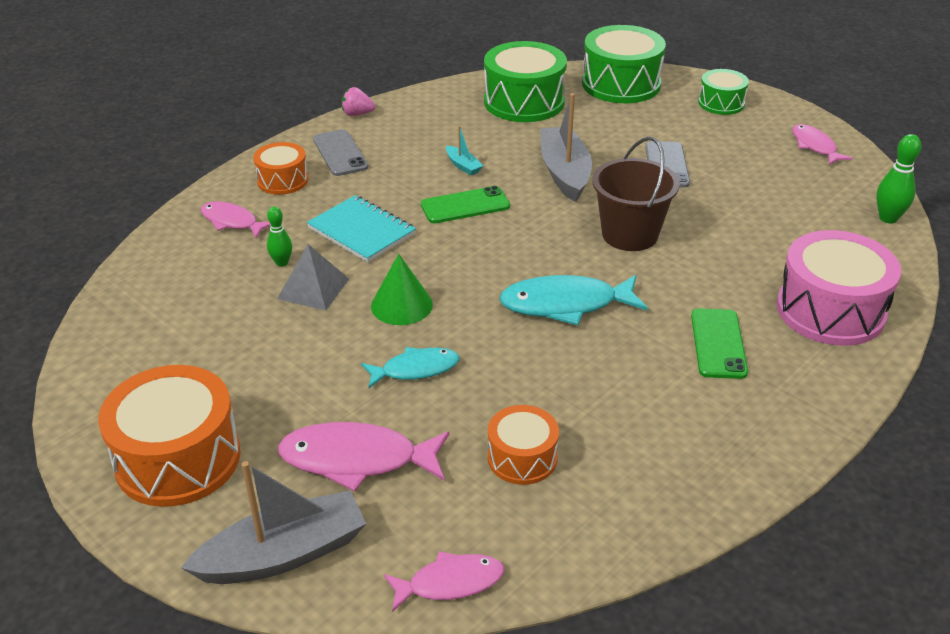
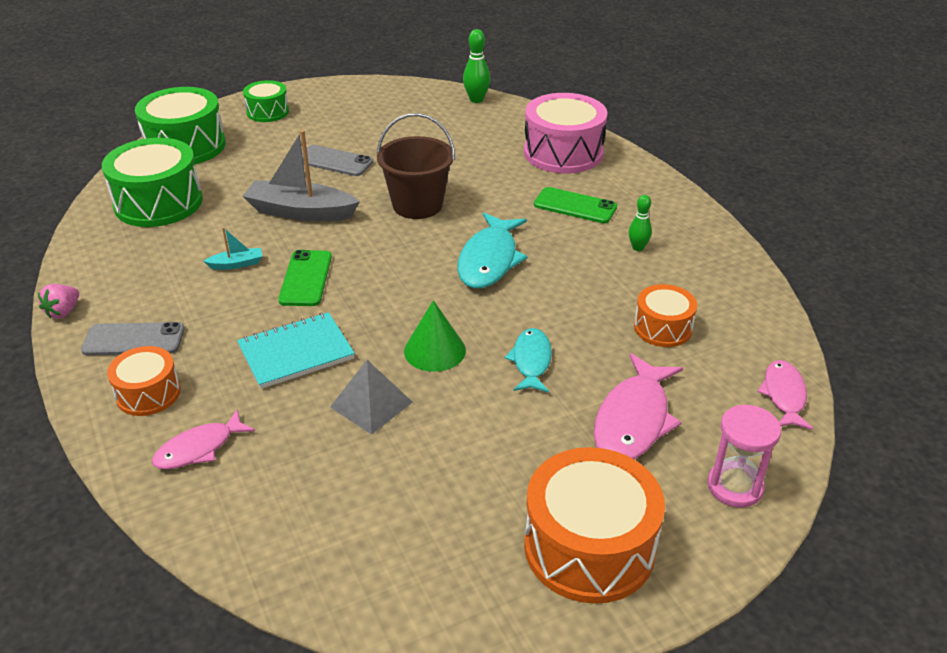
camera: 70 degrees left, 0 degrees up
(282, 263) = (310, 420): green bowling pin -> green bowling pin (638, 247)
(284, 554) = (734, 486): grey boat -> pink hourglass
(815, 146) = (366, 95): pink fish -> none

